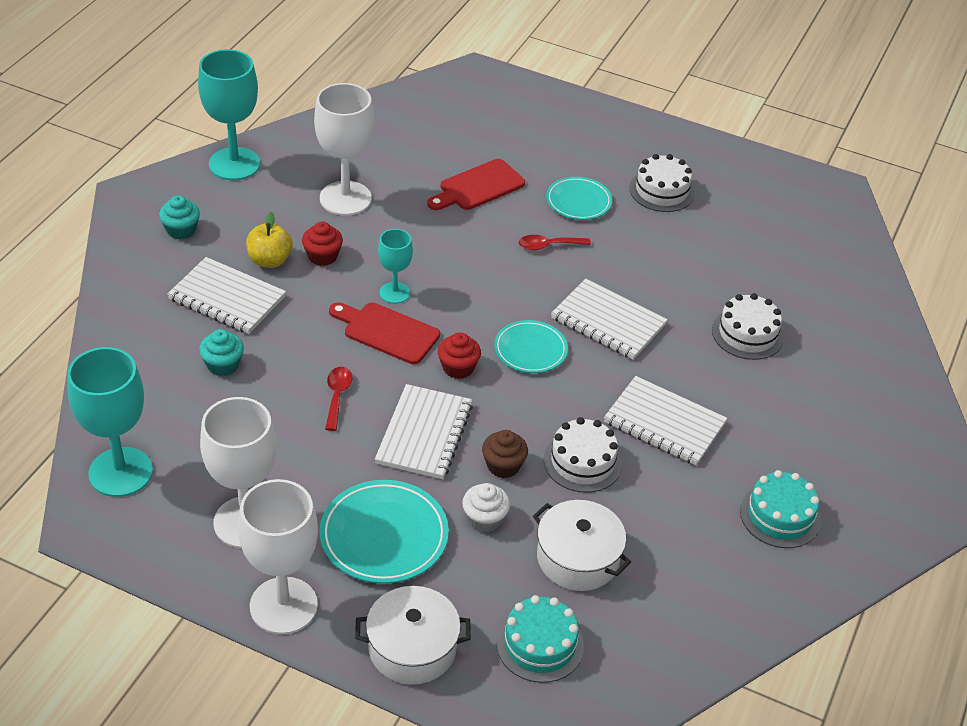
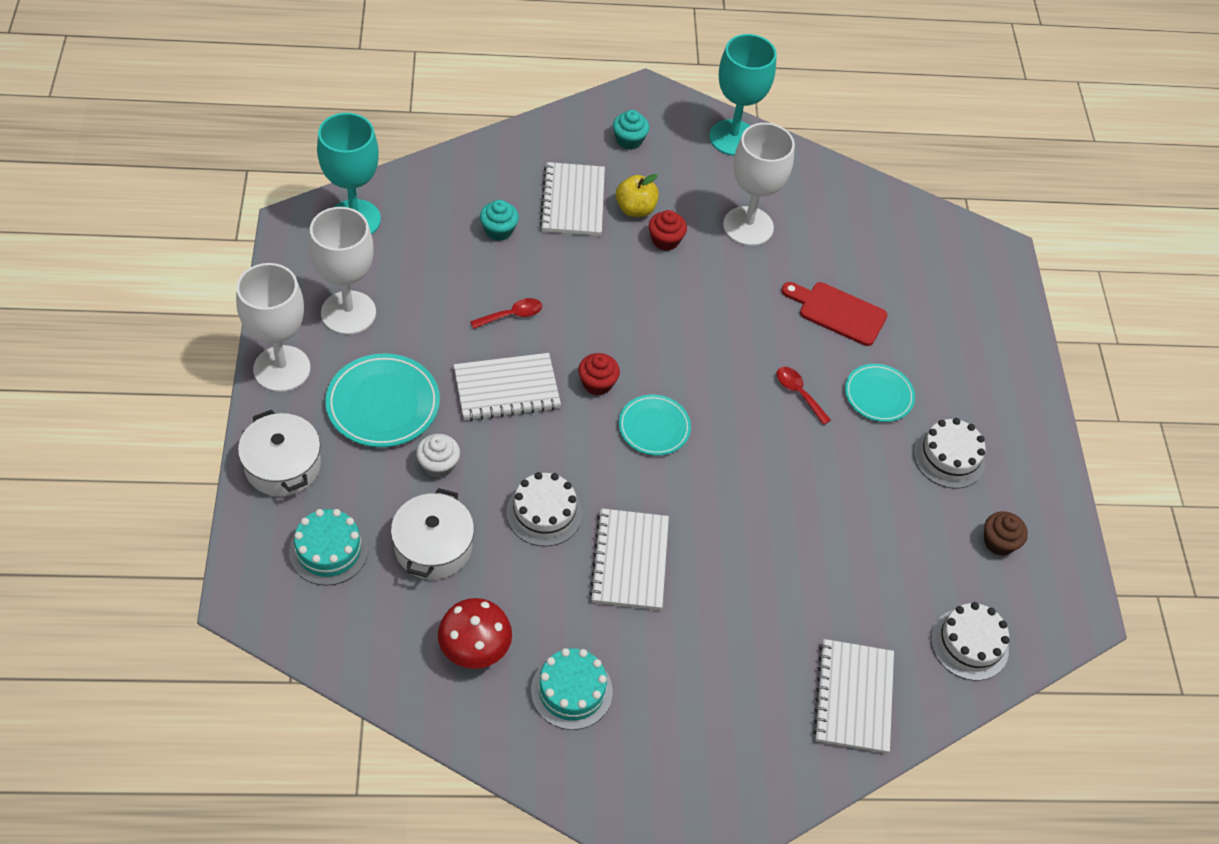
camera: 60 degrees right, 10 degrees up
(387, 332) = (606, 319): red cutting board -> none
(394, 293) = (656, 305): turquoise goblet -> none
(503, 465) = (505, 457): brown cupcake -> brown cupcake (999, 542)
(608, 321) = (731, 474): white notebook -> white notebook (853, 697)
(705, 568) = (474, 648): none -> red mushroom
(747, 333) = (795, 594): white cake -> white cake (969, 644)

